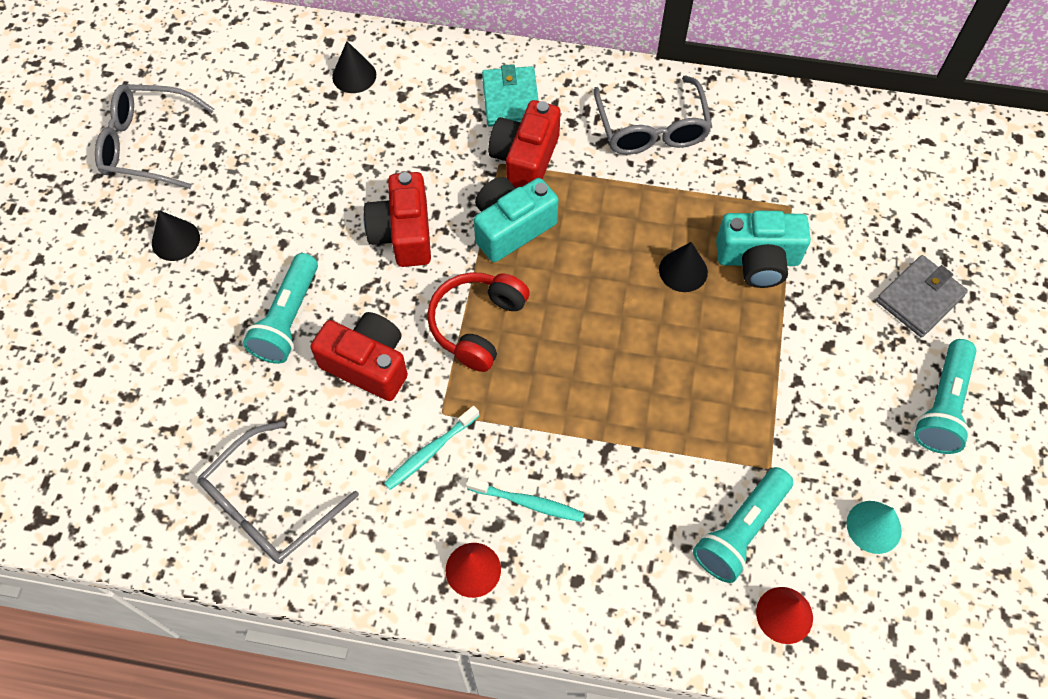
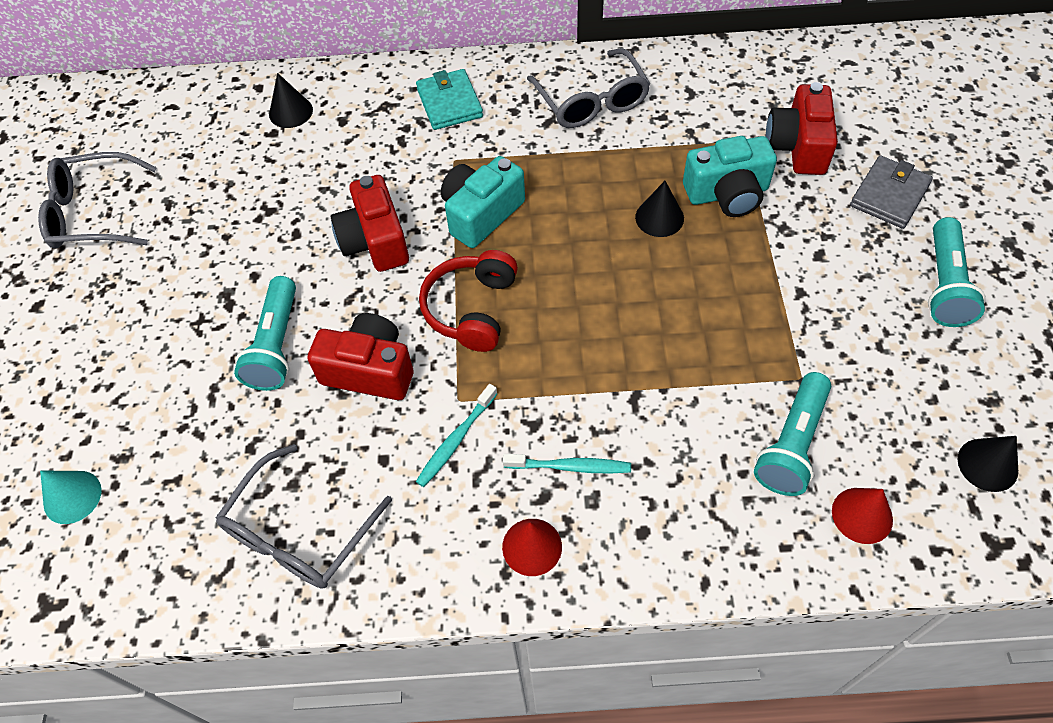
camera: 10 degrees left, 5 degrees down
(175, 240) = (141, 296): black cone -> black cone (987, 464)
(525, 159) = (478, 151): red camera -> red camera (797, 146)
(874, 527) = (920, 410): turquoise cone -> turquoise cone (72, 497)

